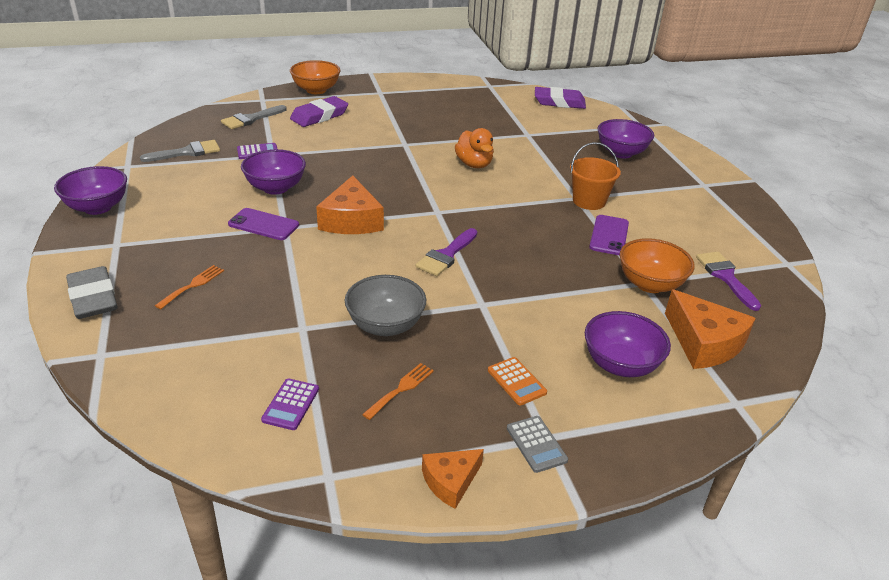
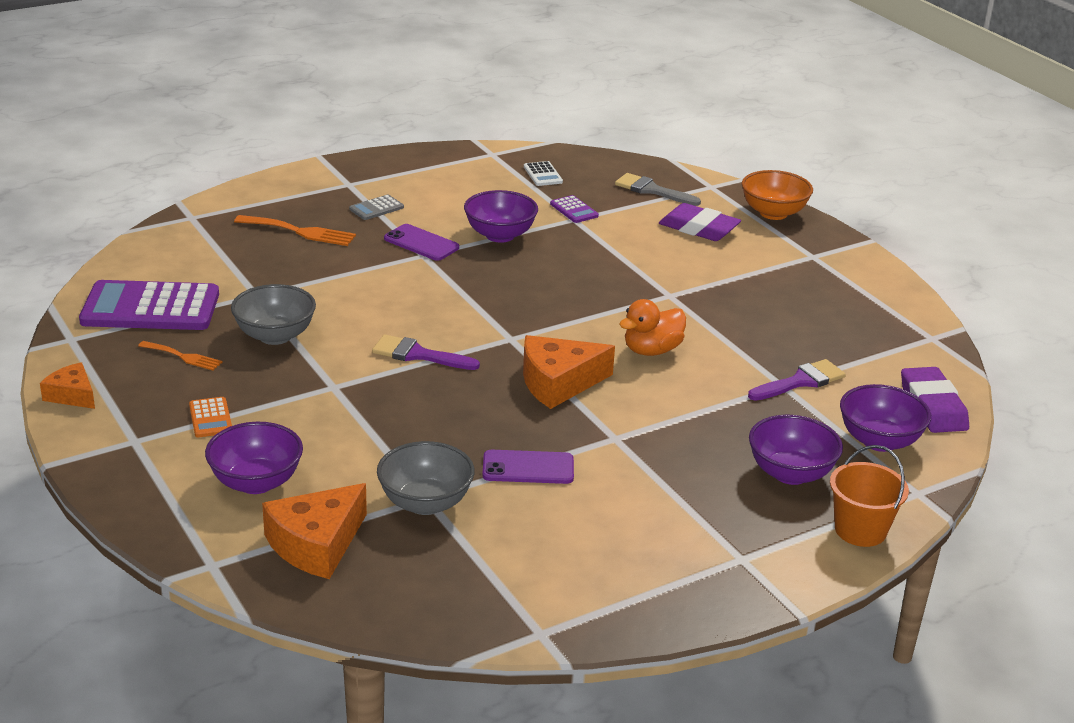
camera: 75 degrees right, 5 degrees down
(93, 298) = (264, 195): grey eraser -> none
(97, 207) = (405, 161): purple bowl -> purple bowl (879, 441)
(187, 152) = (542, 174): grey brush -> white calculator
(193, 285) = (300, 232): orange fork -> orange fork, size x1.58
(263, 225) = (421, 243): purple phone -> purple phone turned 60 degrees counterclockwise
(290, 404) = (150, 308): purple calculator -> purple calculator, size x2.31
(351, 220) = (459, 288): orange cheese -> orange cheese (558, 383)
(516, 381) = (210, 418): orange calculator -> orange calculator turned 60 degrees counterclockwise
(536, 444) = (124, 435): grey calculator -> grey calculator (376, 208)
(589, 201) = (612, 448): orange bucket -> orange bucket (860, 530)
(650, 284) = (425, 503): orange bowl -> grey bowl
(725, 277) = (473, 569): purple brush -> purple brush (801, 381)

